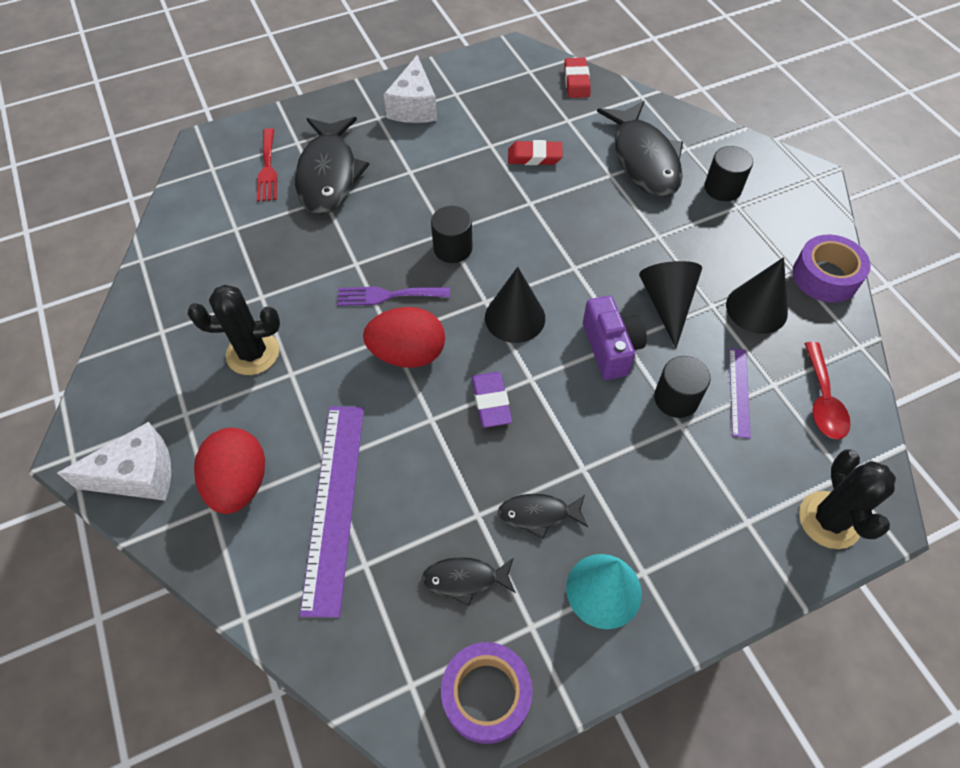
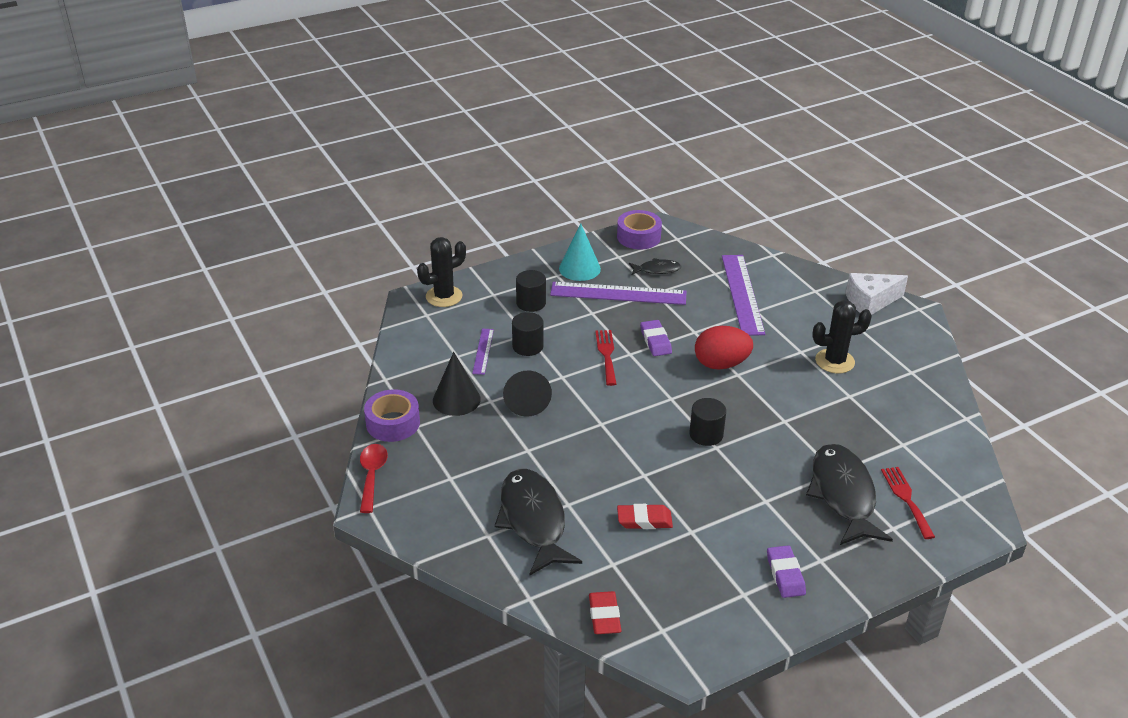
camera: 175 degrees right, 20 degrees down
(239, 483) = (805, 300): red egg -> none
(387, 295) = (749, 399): purple fork -> none
(414, 107) = (785, 574): white cheese -> purple eraser
(515, 317) = (646, 388): black cone -> none
(538, 514) = (618, 293): black fish -> purple ruler
(563, 378) = (606, 355): none -> red fork
(610, 348) = (572, 372): purple camera -> none
(722, 188) = (460, 494): black cylinder -> black cylinder (531, 303)
(822, 399) = (426, 349): red spoon -> red spoon (372, 476)
(829, 520) = (444, 296): black cactus -> black cactus turned 60 degrees clockwise

